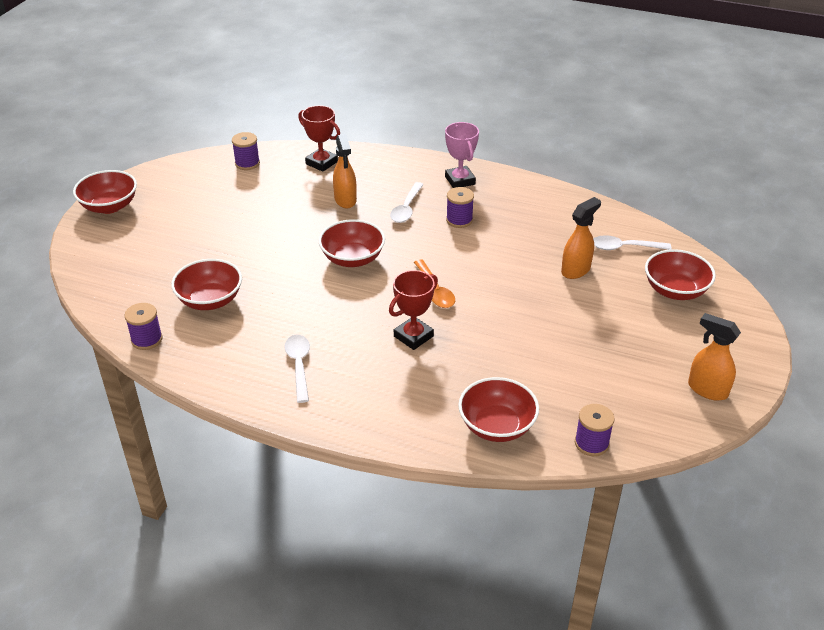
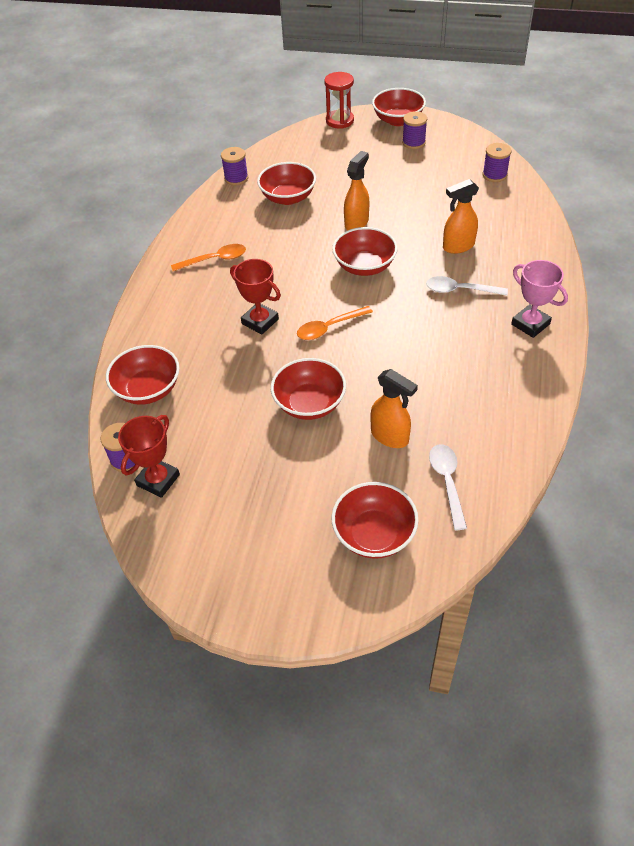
camera: 85 degrees right, 10 degrees up
(79, 247) = (339, 121): none -> red hourglass
(299, 366) = (214, 260): white spoon -> orange spoon
(321, 163) = (518, 220): red trophy -> red trophy (158, 480)
(459, 220) = (453, 332): purple spool -> purple spool (413, 143)
(460, 180) = (530, 324): pink trophy -> pink trophy turned 75 degrees clockwise
(532, 312) = (309, 403): none -> red bowl
(707, 389) = (204, 560): orange spray bottle -> orange spray bottle (356, 223)

